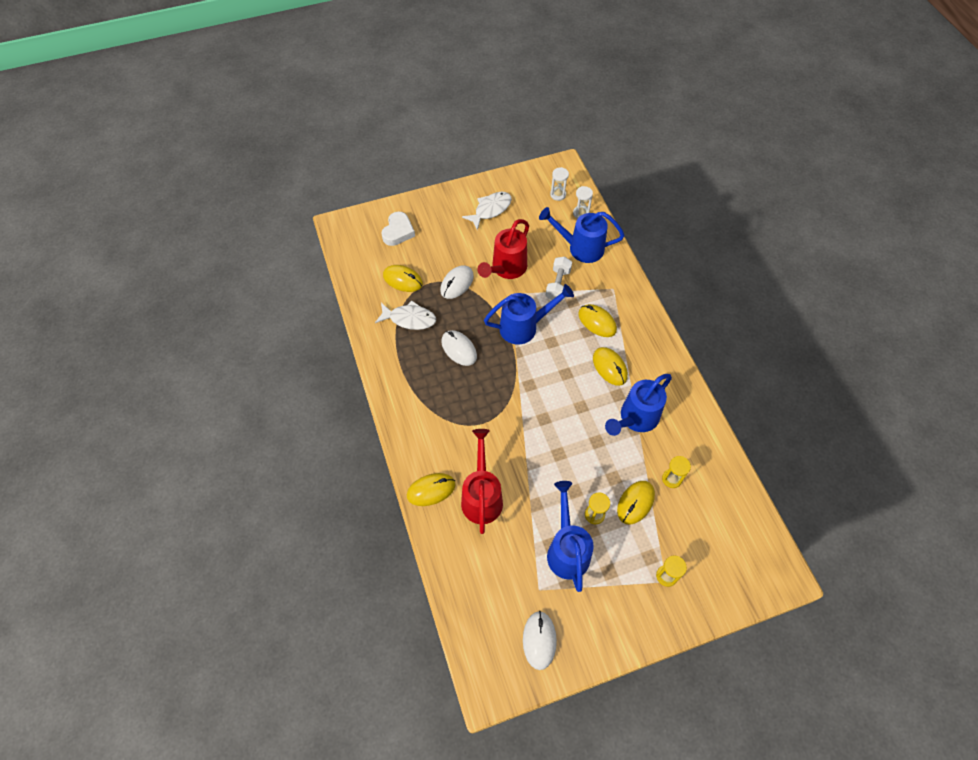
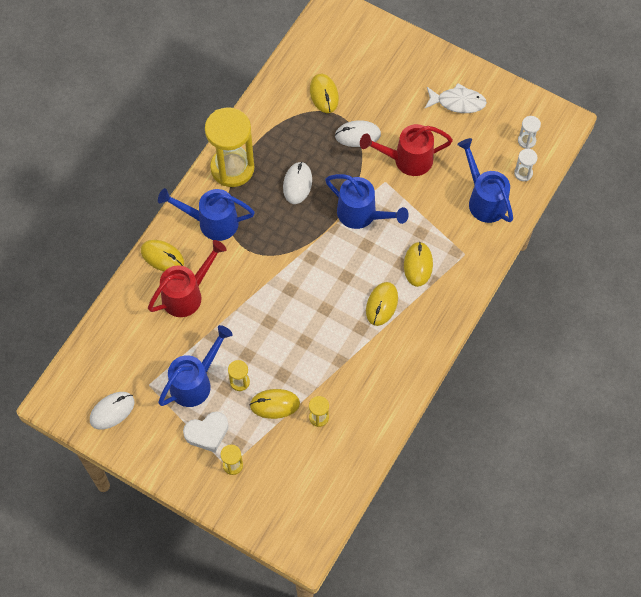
camera: 50 degrees right, 5 degrees up
(398, 231) = (367, 53): white heart -> white heart (207, 433)
(402, 382) = (232, 168): none -> yellow hourglass
(409, 319) = (292, 128): white fish -> none
(558, 284) = (428, 209): white dumbbell -> none
(635, 418) = (350, 356): blue watering can -> blue watering can (212, 222)

